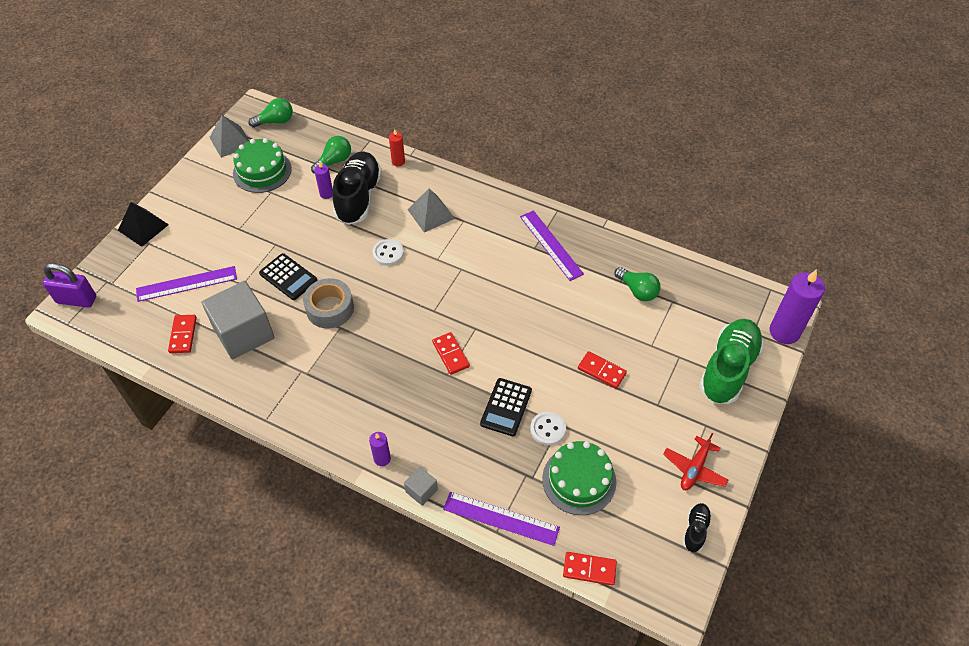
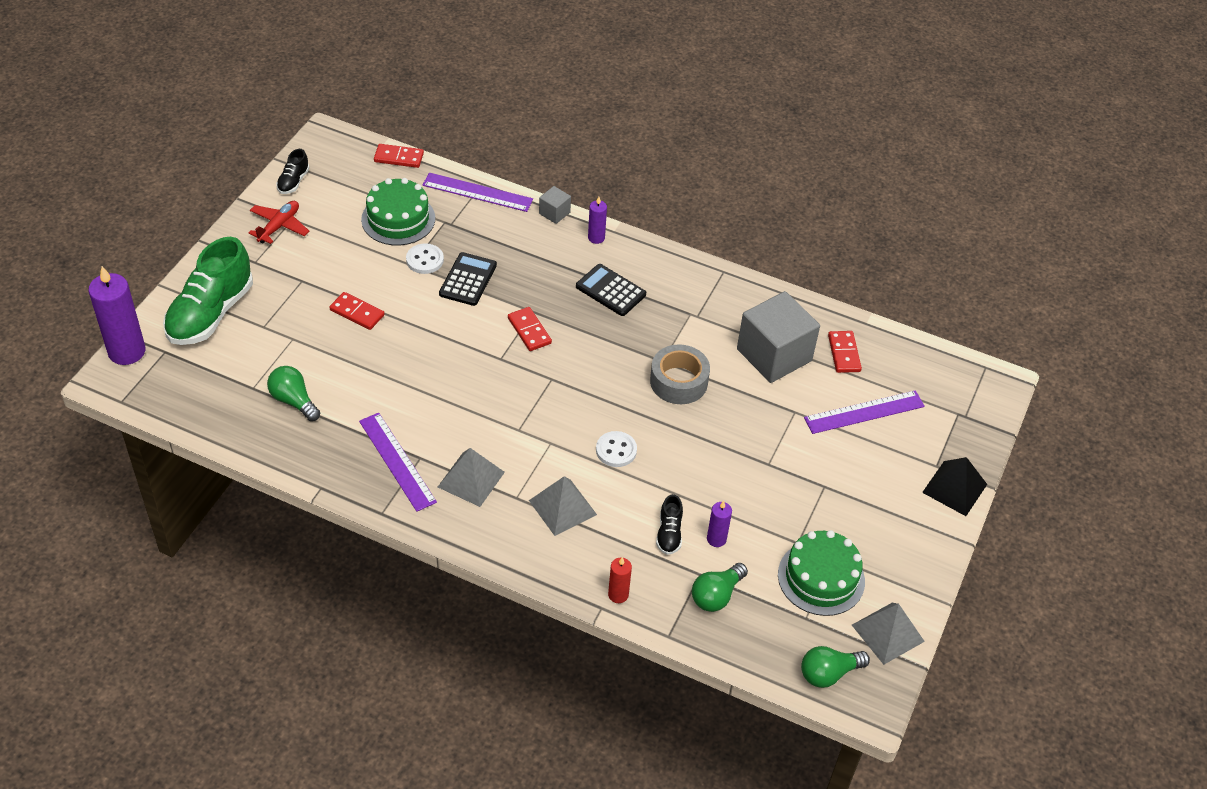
camera: 175 degrees right, 5 degrees down
(76, 300) = (989, 394): purple padlock -> none
(288, 277) = (739, 420): black calculator -> black calculator (610, 291)
(358, 197) = (669, 533): black shoe -> black shoe, size x0.45
(496, 232) = (471, 479): none -> grey pyramid

